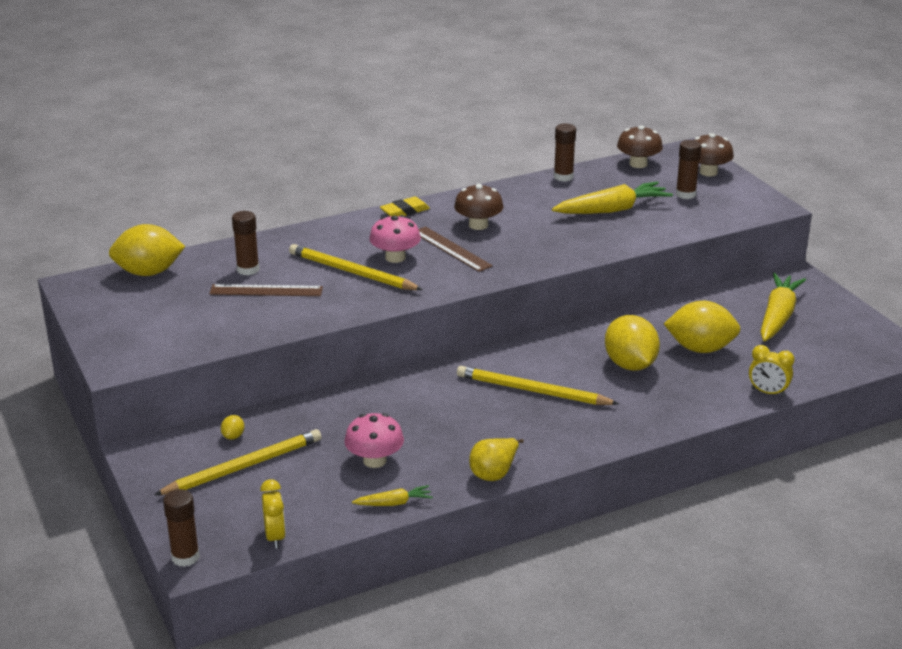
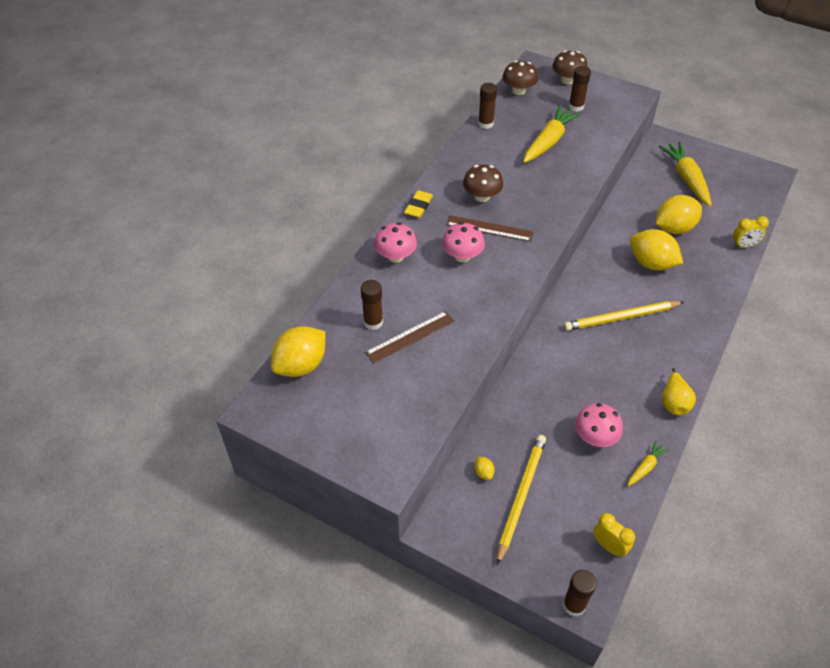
camera: 35 degrees left, 20 degrees up
(332, 236) = (395, 256): none -> pink mushroom
(352, 272) = (449, 286): yellow pencil -> none

